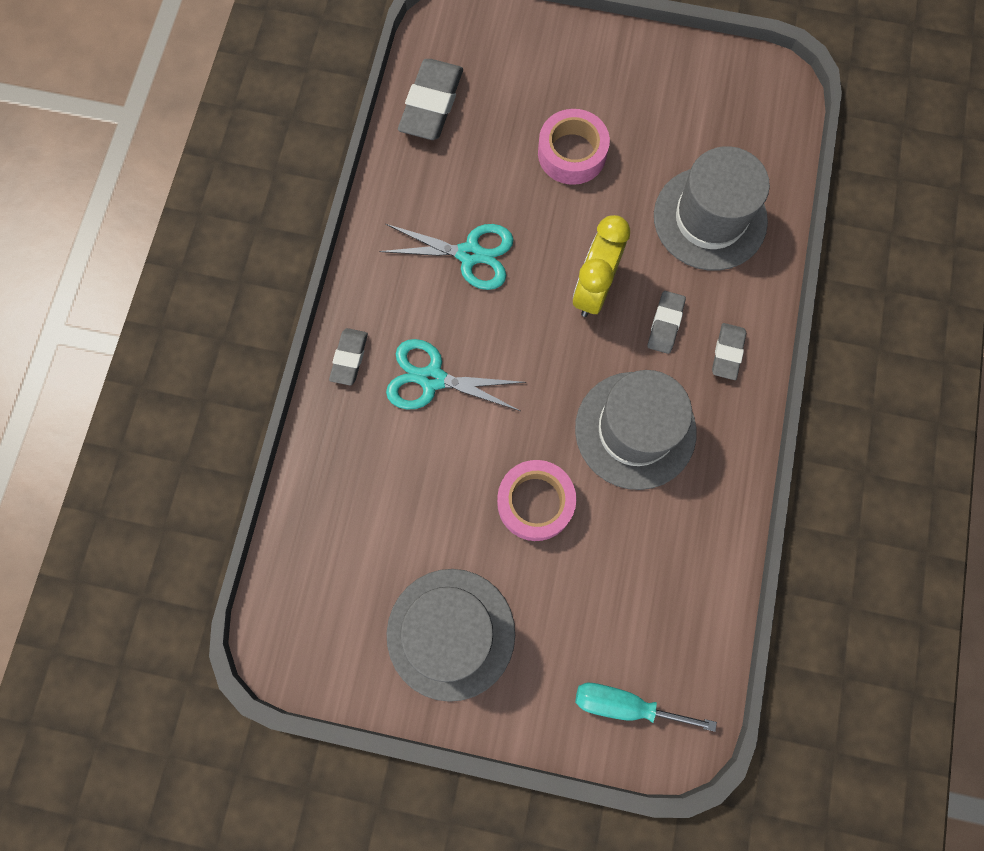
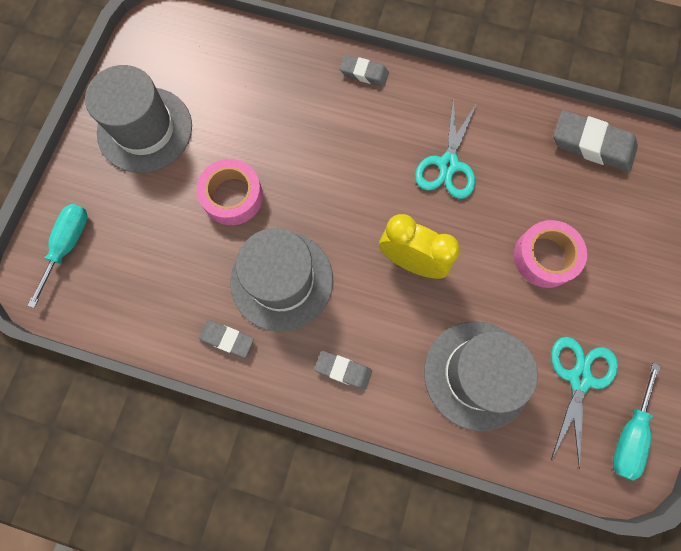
camera: 95 degrees right, 0 degrees up
(432, 379) = (342, 130): turquoise scissors -> turquoise scissors (579, 378)
(665, 324) = (375, 318): grey eraser -> grey eraser (227, 339)
(744, 82) = (629, 433): none -> turquoise screwdriver

